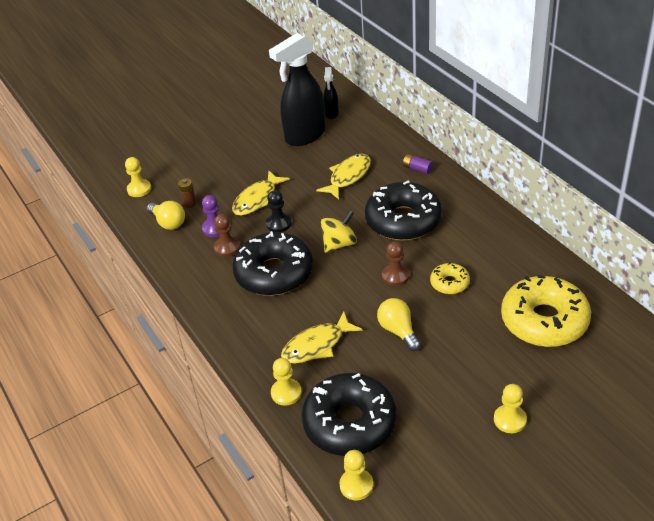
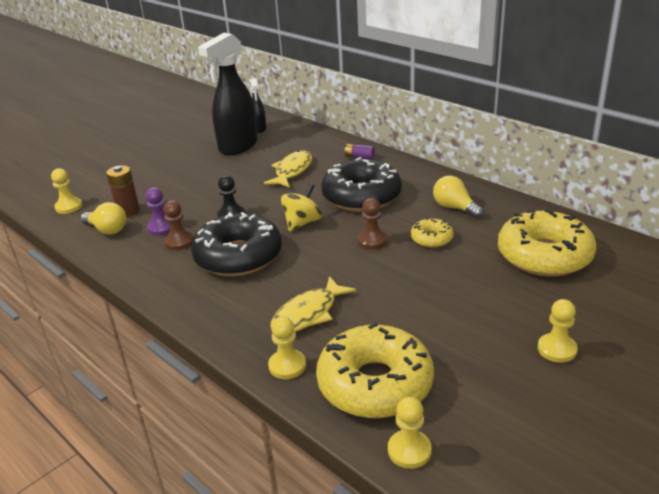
camera: 15 degrees left, 10 degrees down
(189, 203) = (128, 211): brown battery -> brown battery, size x1.54
(257, 199) = (202, 199): yellow fish -> none
(349, 423) = (375, 384): black donut -> yellow donut
(398, 331) = (395, 287): yellow light bulb -> yellow light bulb (454, 208)

